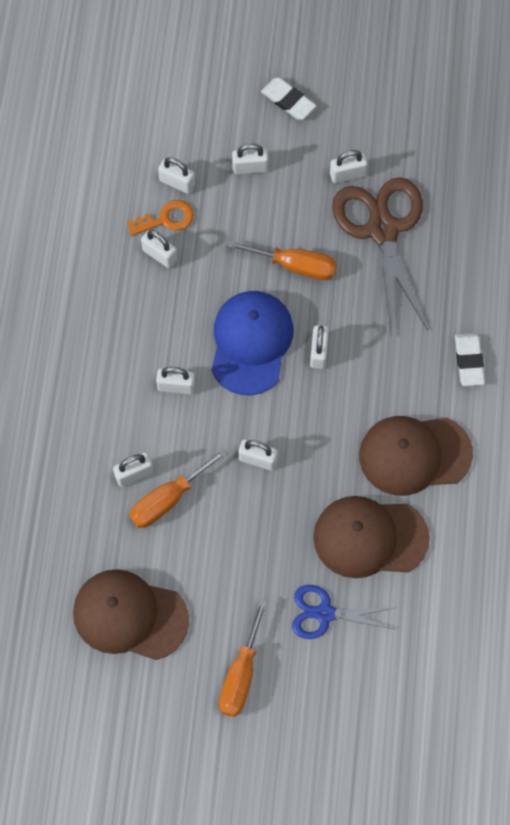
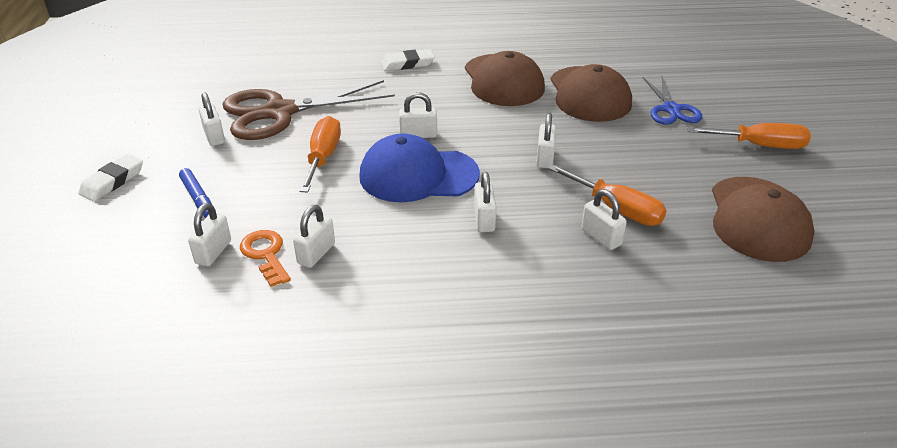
camera: 100 degrees left, 30 degrees down
(250, 167) = (198, 199): white padlock -> blue marker

